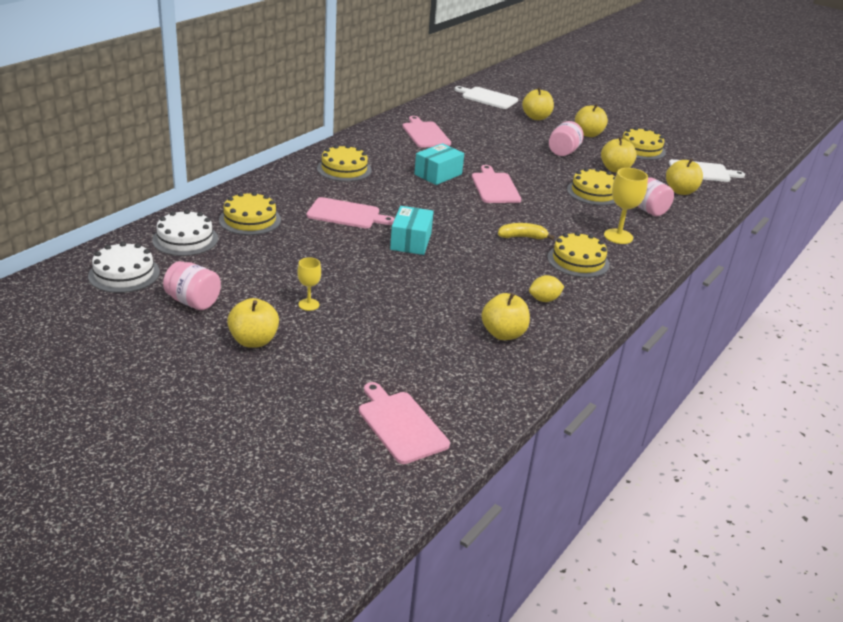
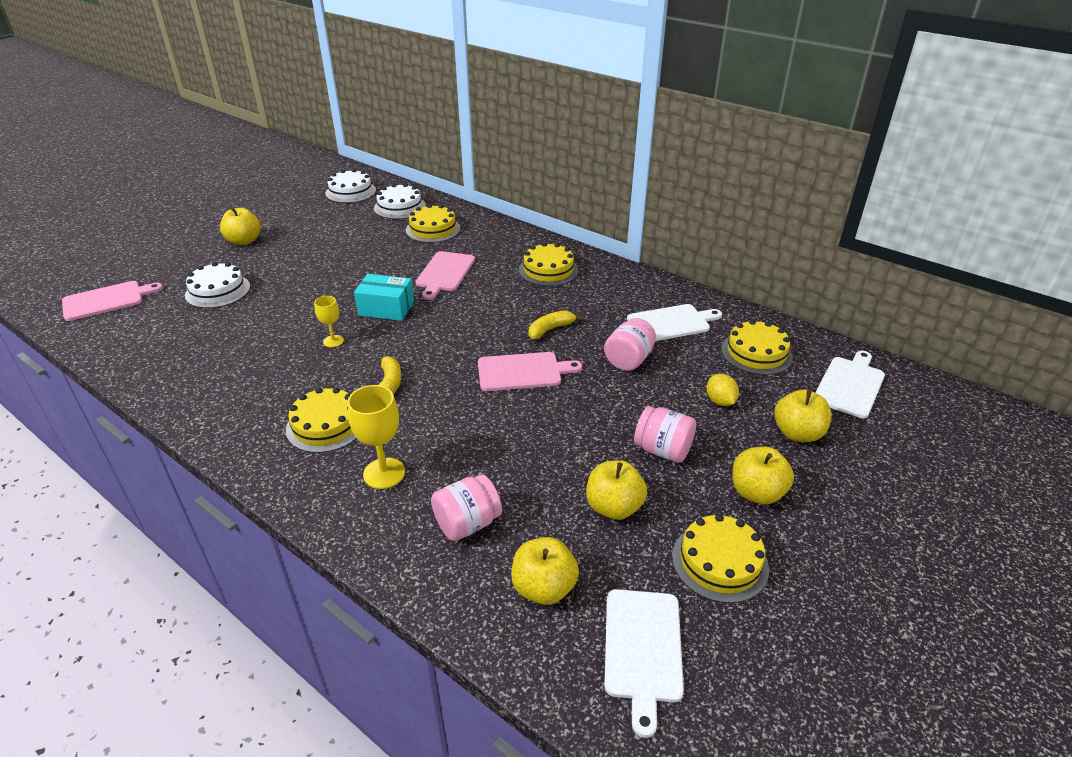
camera: 95 degrees right, 5 degrees up
(193, 302) = (305, 217): pink jar -> pink jar (628, 360)
(309, 304) = (286, 260): yellow goblet -> yellow goblet (333, 341)
(378, 342) = (218, 291): none -> white cake
(425, 134) = (671, 323): pink cutting board -> white cutting board
(438, 174) = (550, 329): turquoise box -> yellow banana
(503, 334) = (200, 356): yellow apple -> none
(544, 299) = (249, 388): yellow lemon -> yellow lemon (720, 401)
(594, 192) = (521, 467): yellow cake -> yellow cake (756, 353)

